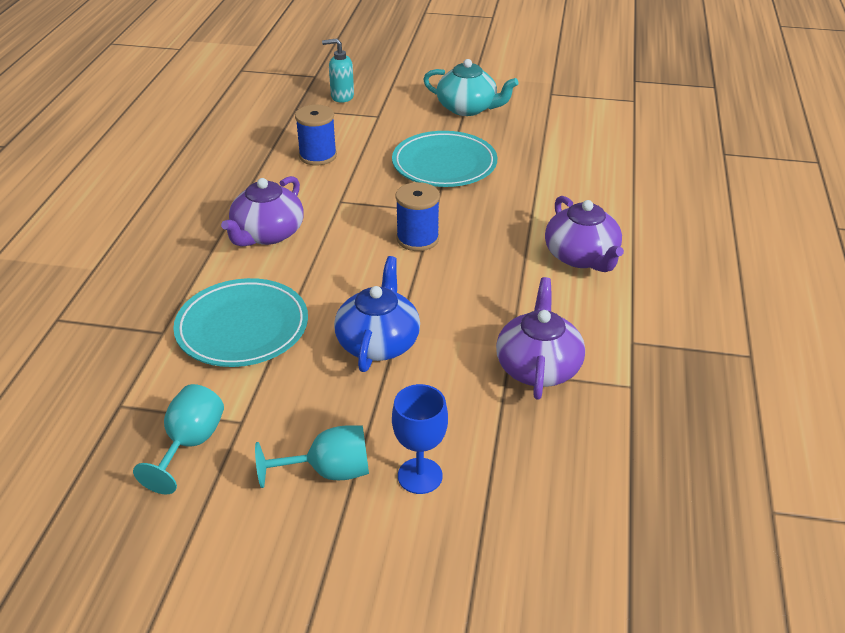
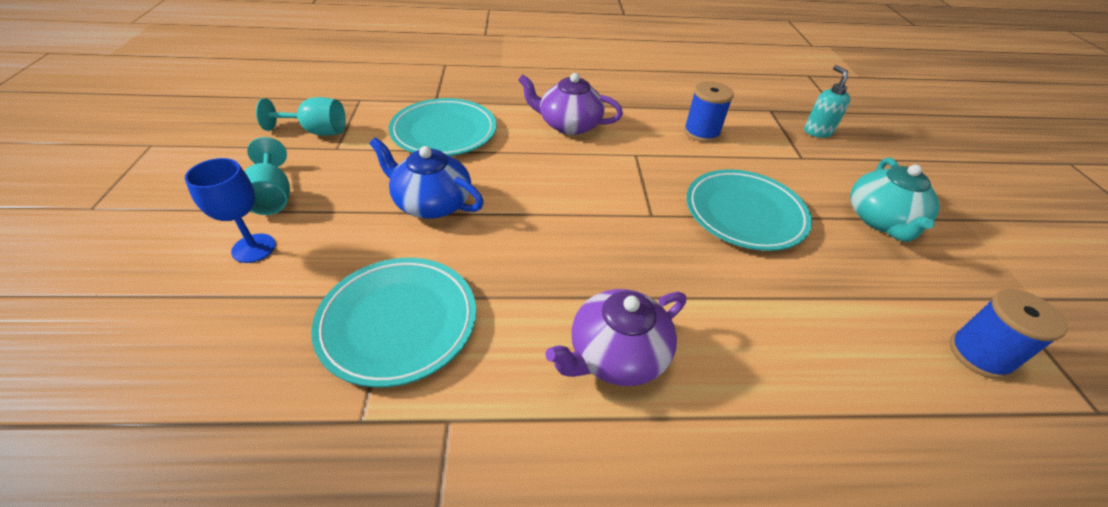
camera: 75 degrees right, 5 degrees up
(378, 342) = (431, 203): blue teapot -> blue teapot turned 150 degrees counterclockwise
(417, 239) = (596, 209): blue spool -> blue spool (979, 355)
(538, 366) = (398, 322): purple teapot -> turquoise plate

